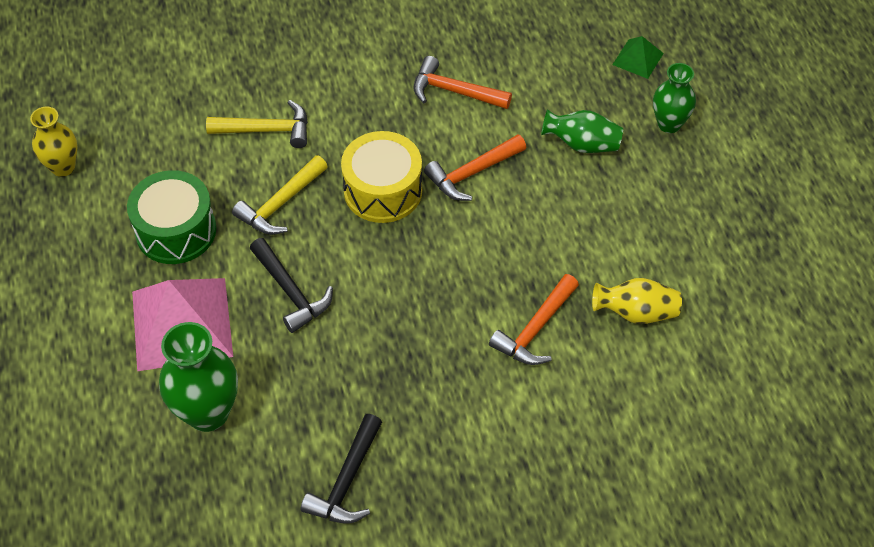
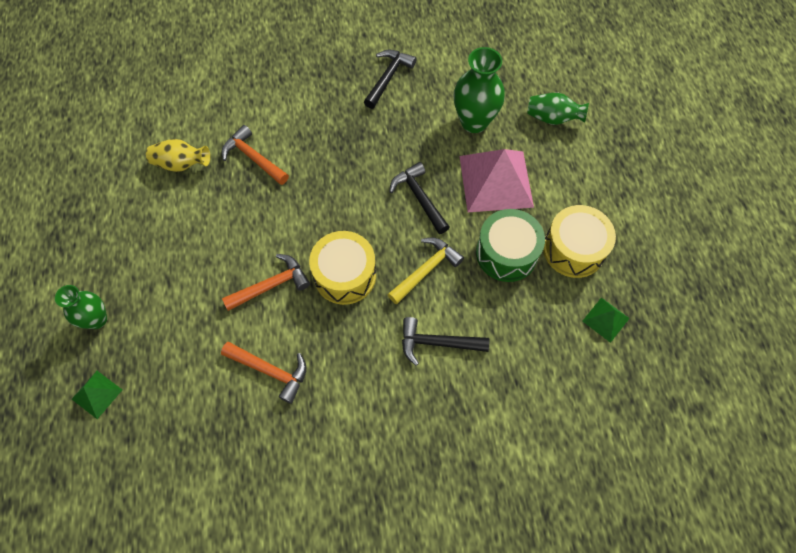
camera: 175 degrees left, 10 degrees up
(63, 167) = (605, 319): yellow vase -> green pyramid
(87, 242) = (573, 249): none -> yellow drum
(267, 130) = (437, 343): yellow hammer -> black hammer
(535, 330) = (253, 158): orange hammer -> orange hammer turned 90 degrees counterclockwise
(582, 144) = (176, 305): green vase -> green vase (552, 118)

